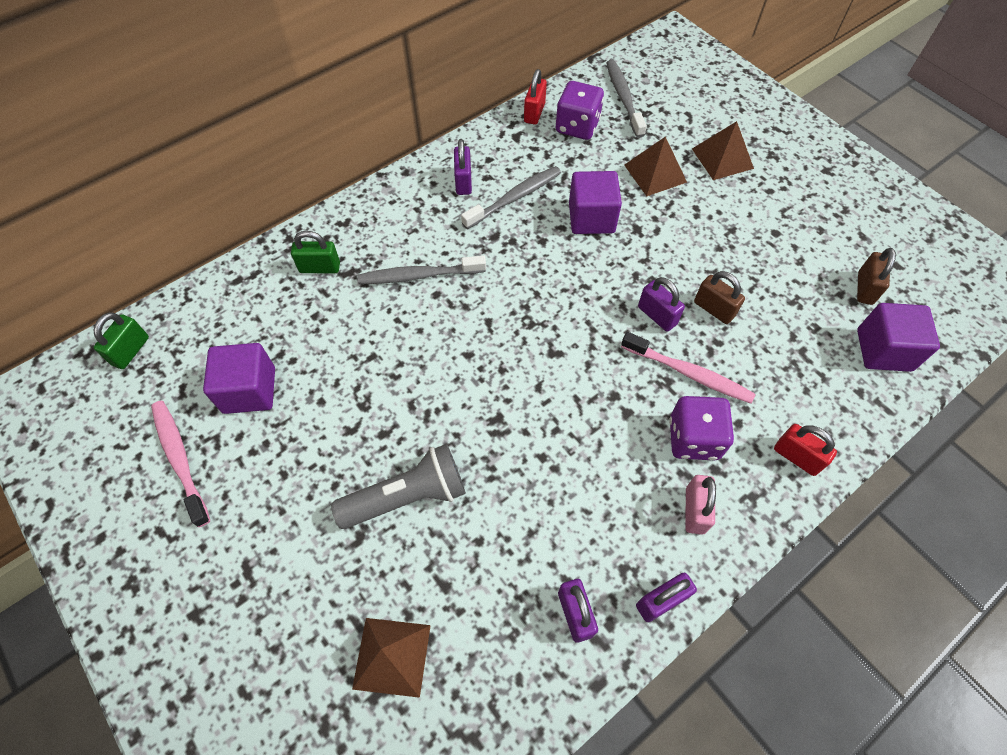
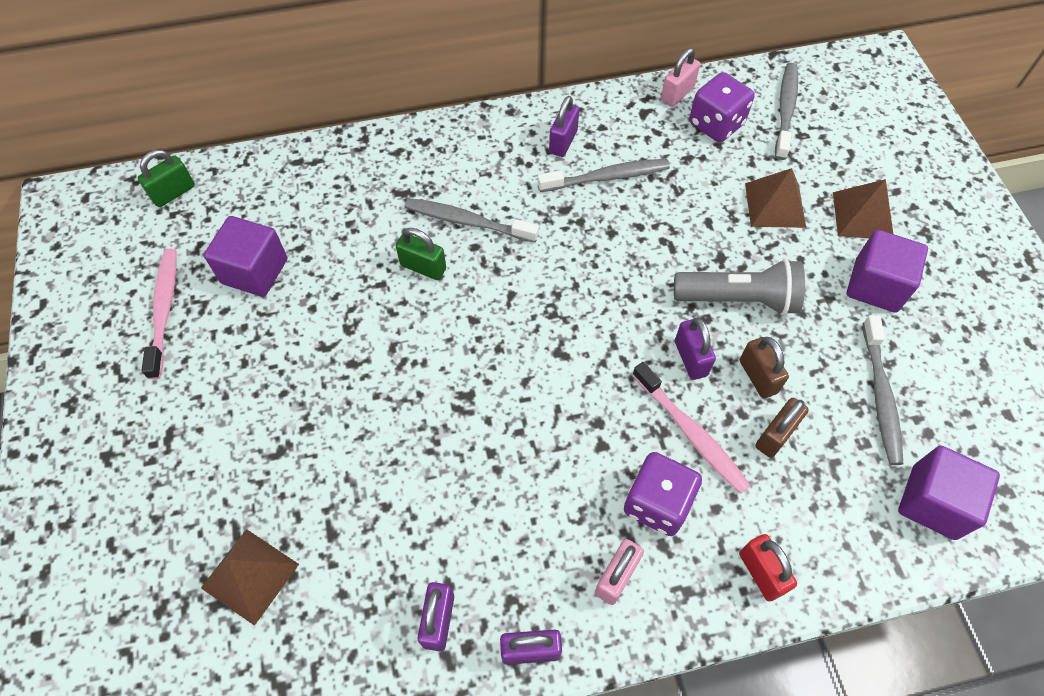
camera: 25 degrees right, 0 degrees up
(320, 267) = (378, 178): green padlock -> green padlock (423, 267)
(407, 496) = (342, 433): grey flashlight -> grey flashlight (738, 299)
(534, 113) = (677, 94): red padlock -> pink padlock
(591, 218) = (677, 228): purple cube -> purple cube (875, 285)
(807, 287) = (880, 395): none -> grey toothbrush
(865, 288) = (951, 424): brown padlock -> brown padlock (775, 435)

